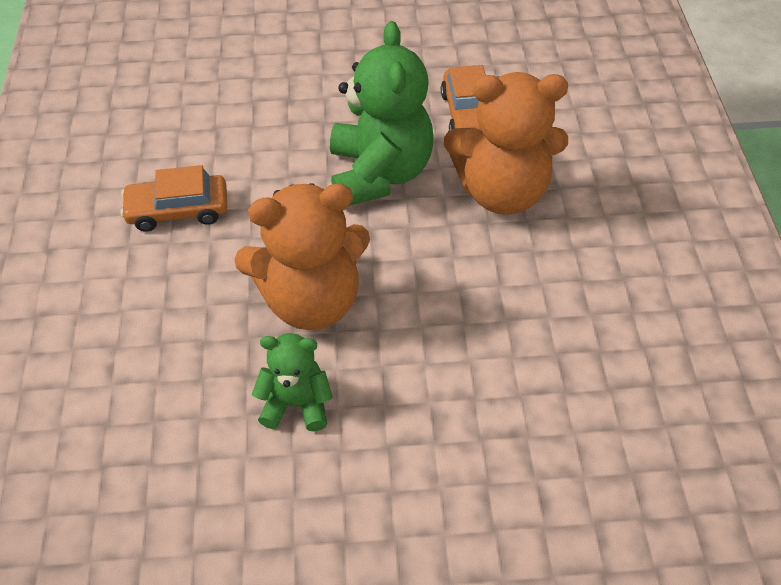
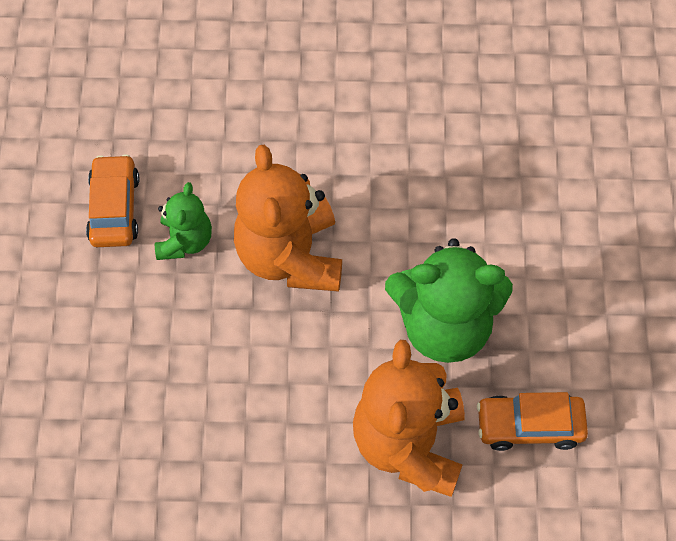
camera: 95 degrees right, 10 degrees up
(178, 210) = (409, 148): orange car -> orange car (114, 208)

